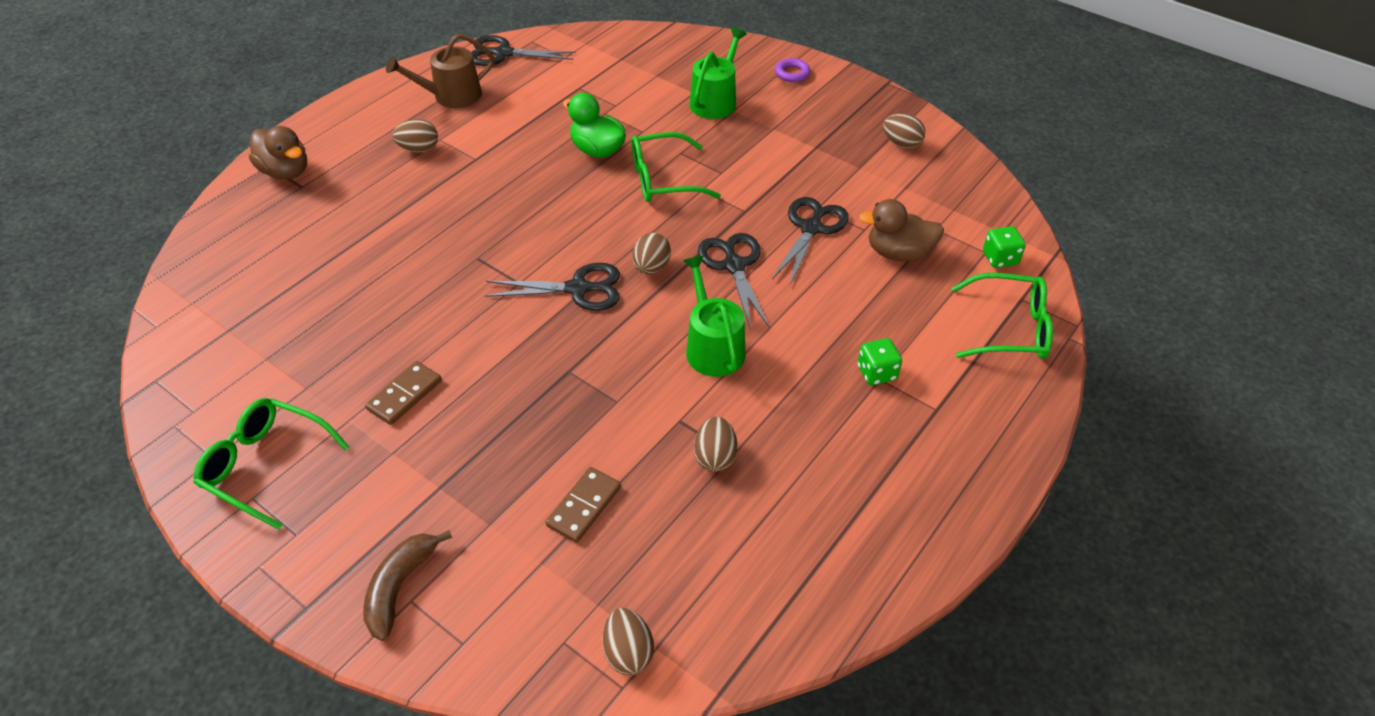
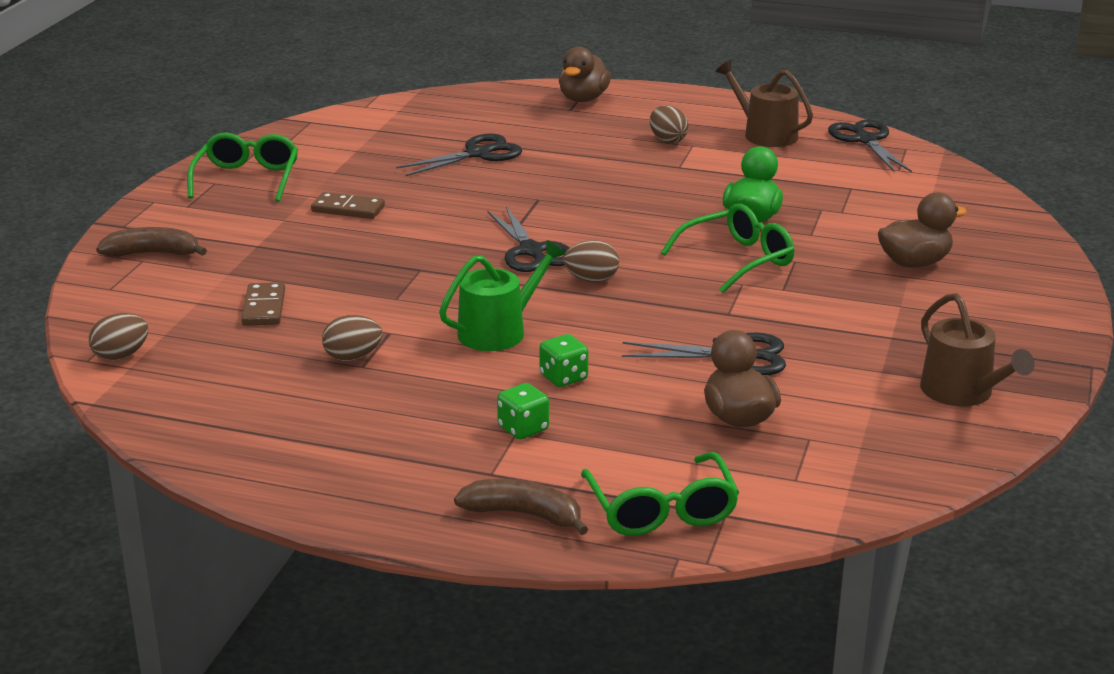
camera: 70 degrees right, 20 degrees down
(584, 506) = (264, 307): brown domino -> brown domino turned 75 degrees clockwise
(663, 179) = (738, 260): green glasses -> green glasses turned 90 degrees clockwise
(715, 101) = (914, 263): green watering can -> brown duck
(734, 265) = (631, 322): black scissors -> black scissors (478, 154)
(792, 73) = (1030, 299): purple ring -> none
(901, 144) = (962, 393): brown egg -> brown watering can
(999, 405) = (524, 514): none -> brown banana
(1000, 258) = (791, 491): green dice -> green dice (563, 378)

